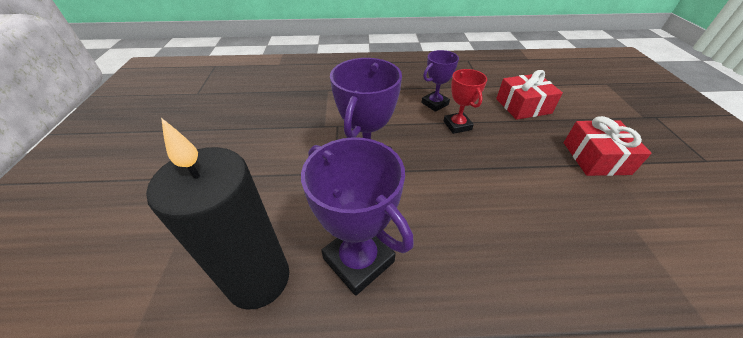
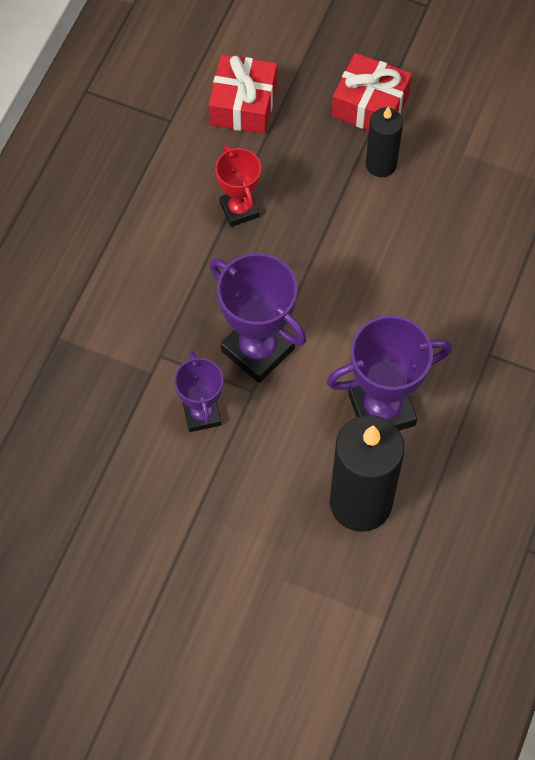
camera: 65 degrees left, 20 degrees up
(435, 104) = (177, 208): purple trophy -> purple trophy (202, 414)
(457, 125) = (239, 209): red trophy -> red trophy turned 60 degrees clockwise
(562, 179) = (381, 164): none -> black candle

